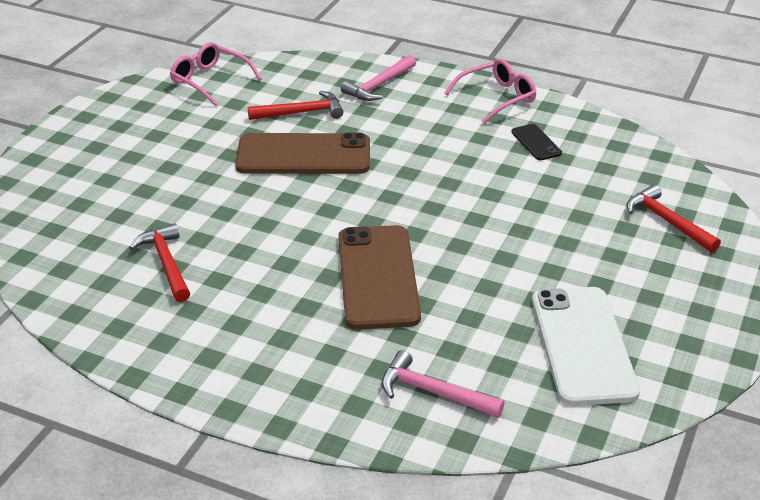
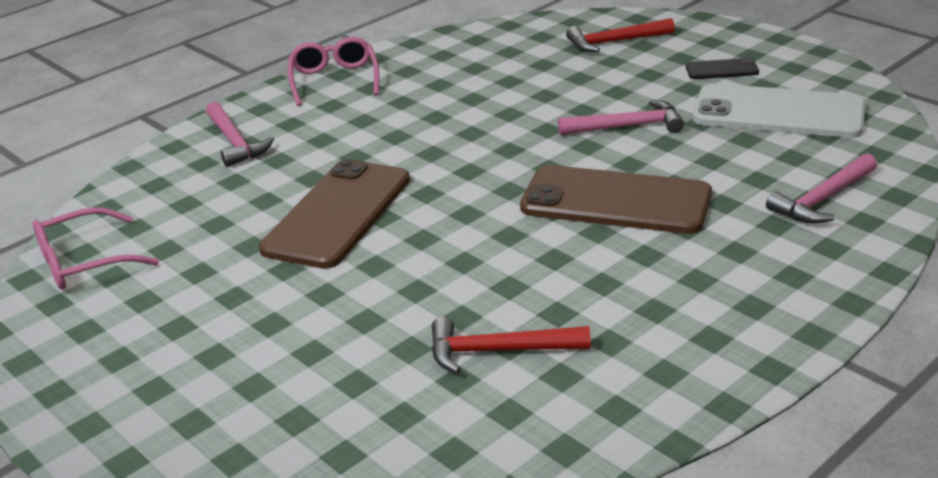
camera: 65 degrees left, 5 degrees down
(301, 113) = (241, 202): red hammer -> none
(504, 260) = (627, 126): none -> pink hammer
(536, 142) = (437, 75): black phone -> black phone (722, 70)

